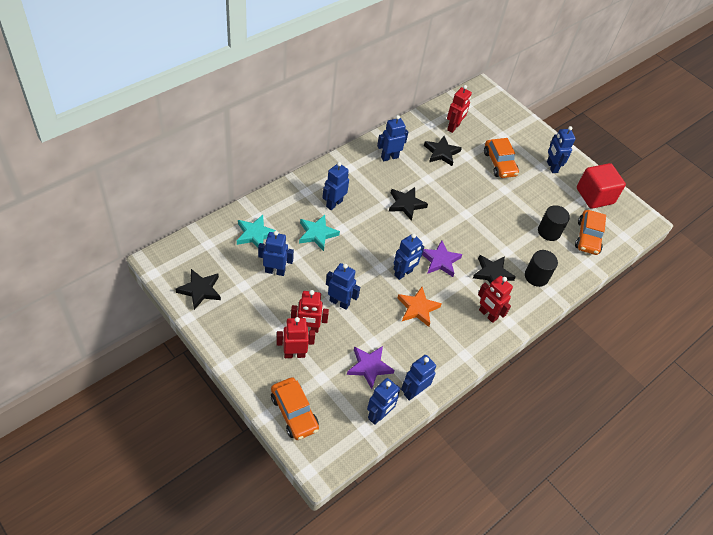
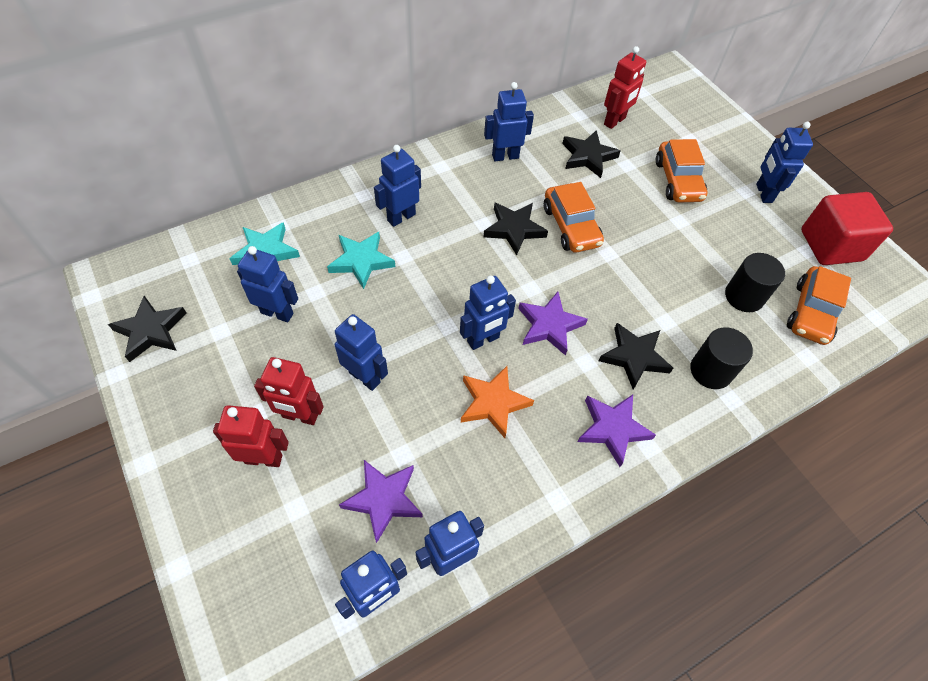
camera: 15 degrees right, 5 degrees up
(294, 413) = (229, 569): orange car -> orange car (571, 226)
(487, 314) = (612, 429): red robot -> purple star

